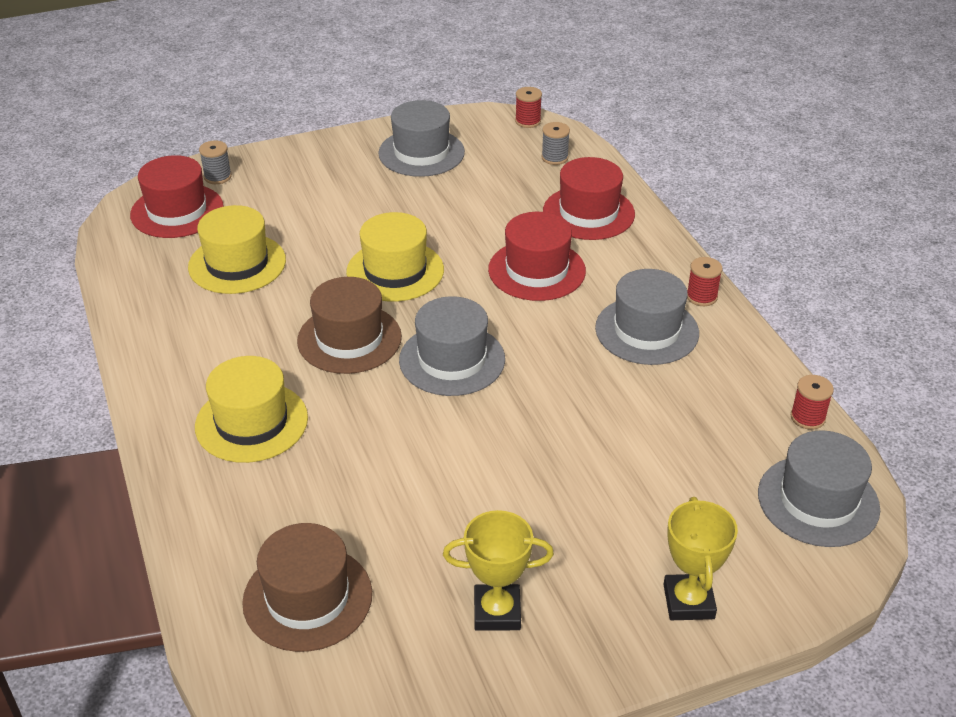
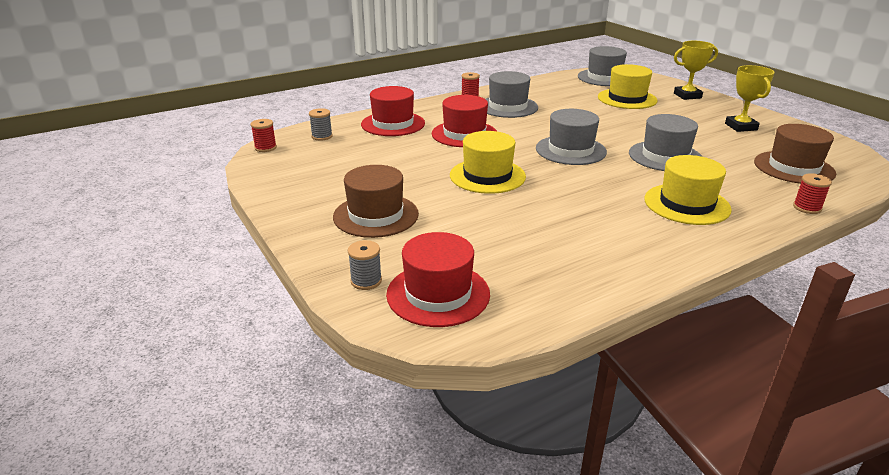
camera: 100 degrees left, 10 degrees down
(237, 264) = (511, 242): yellow hat -> yellow hat (627, 99)
(349, 339) = (574, 183): brown hat -> brown hat (376, 215)
(421, 153) = (315, 183): grey hat -> grey hat (665, 156)
(807, 417) = (552, 79): red spool -> red spool (807, 208)

